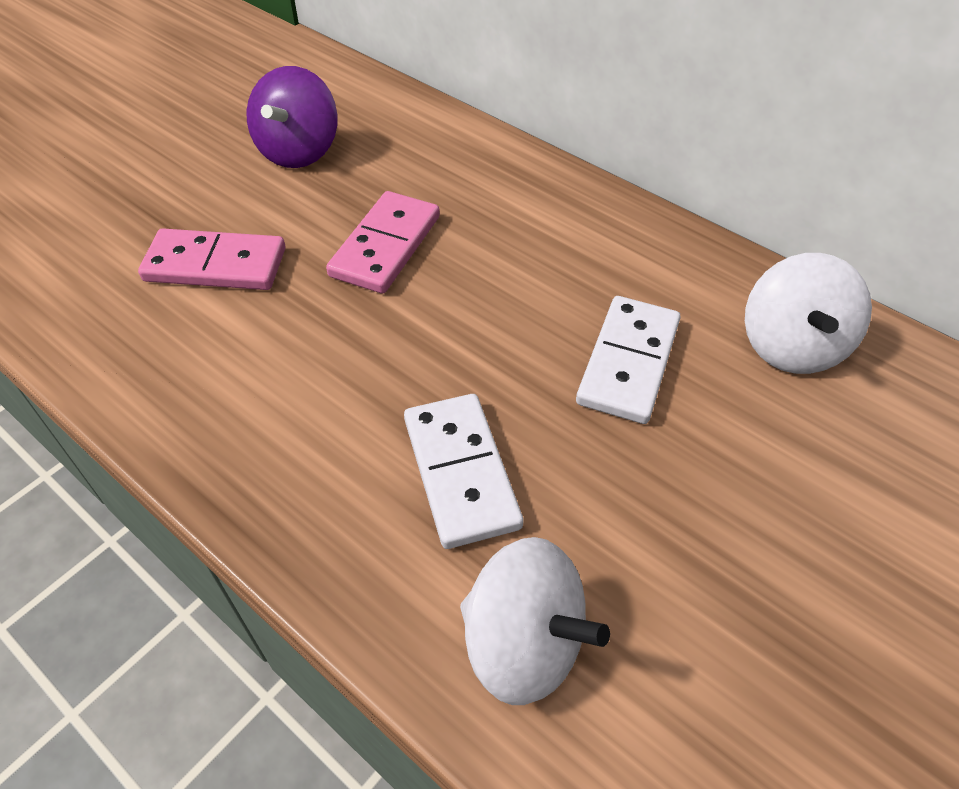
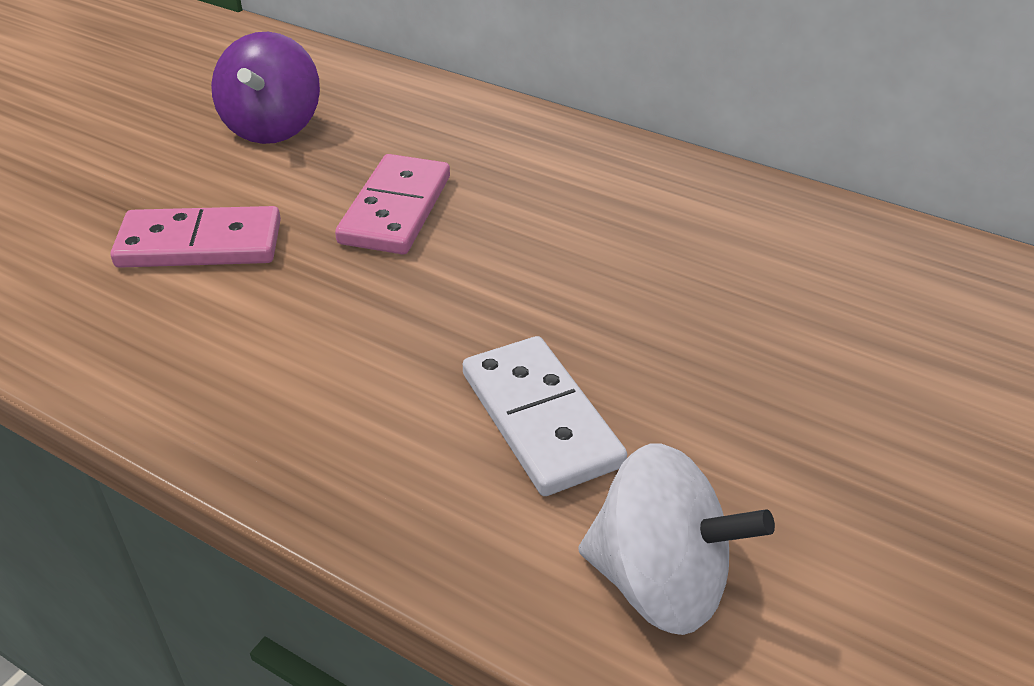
camera: 10 degrees left, 10 degrees down
(628, 362) = (695, 294): white domino -> none
(790, 346) = (860, 263): white spinning top -> none

